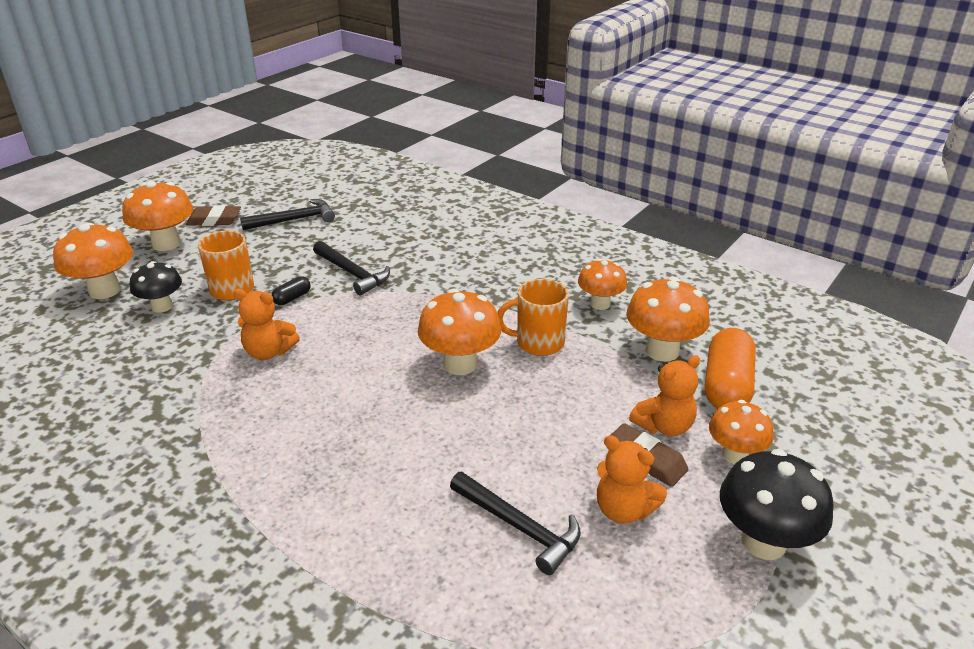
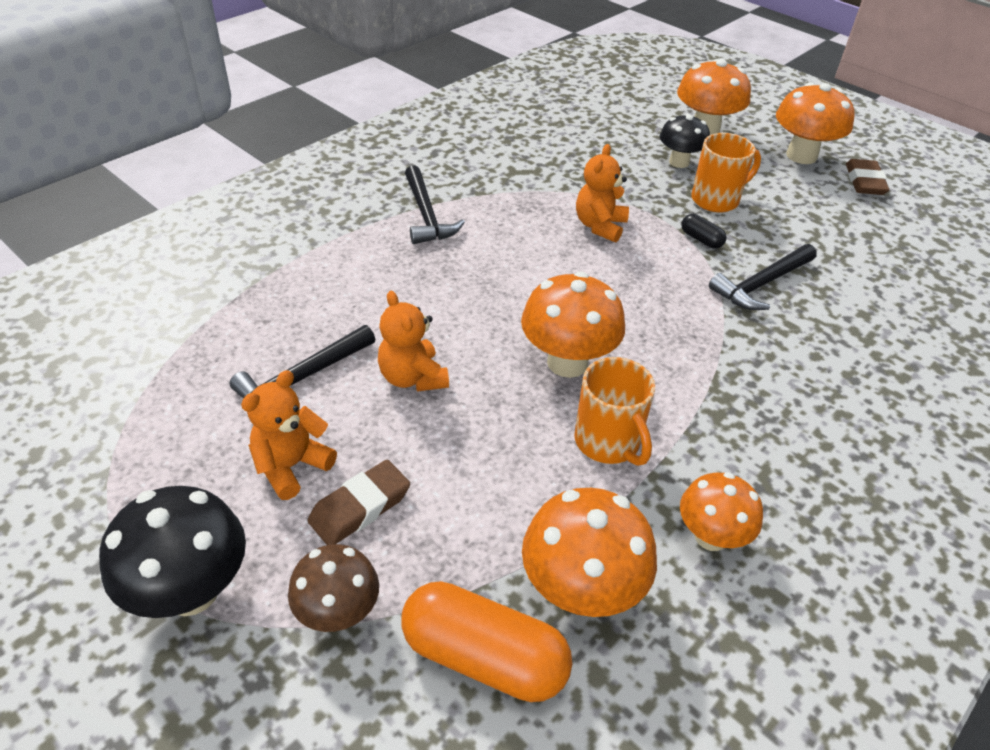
camera: 95 degrees right, 10 degrees up
(294, 220) = (885, 239): black hammer -> black hammer (426, 215)
(538, 343) = (608, 442): orange mug -> orange mug turned 150 degrees clockwise
(664, 426) = (414, 544): orange teddy bear -> orange teddy bear (412, 377)
(734, 455) = (338, 613): orange mushroom -> brown mushroom

